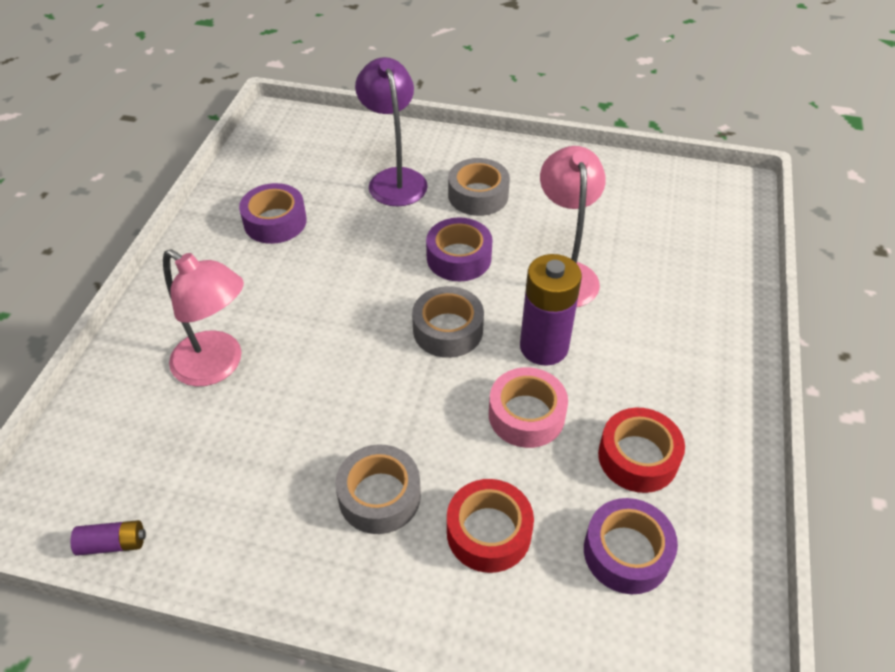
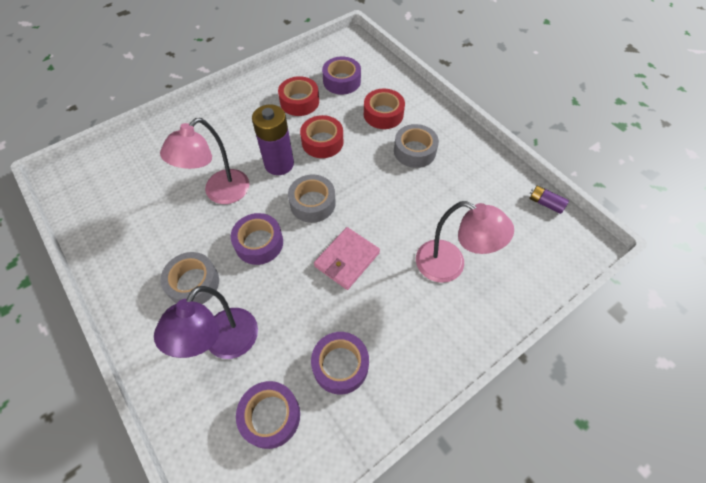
camera: 140 degrees left, 10 degrees up
(218, 366) = (450, 266): pink lamp -> pink lamp turned 135 degrees clockwise
(306, 166) = (270, 416): none -> purple tape
(347, 300) = (347, 259): none -> pink wallet
(526, 415) = (322, 142): pink tape -> red tape

